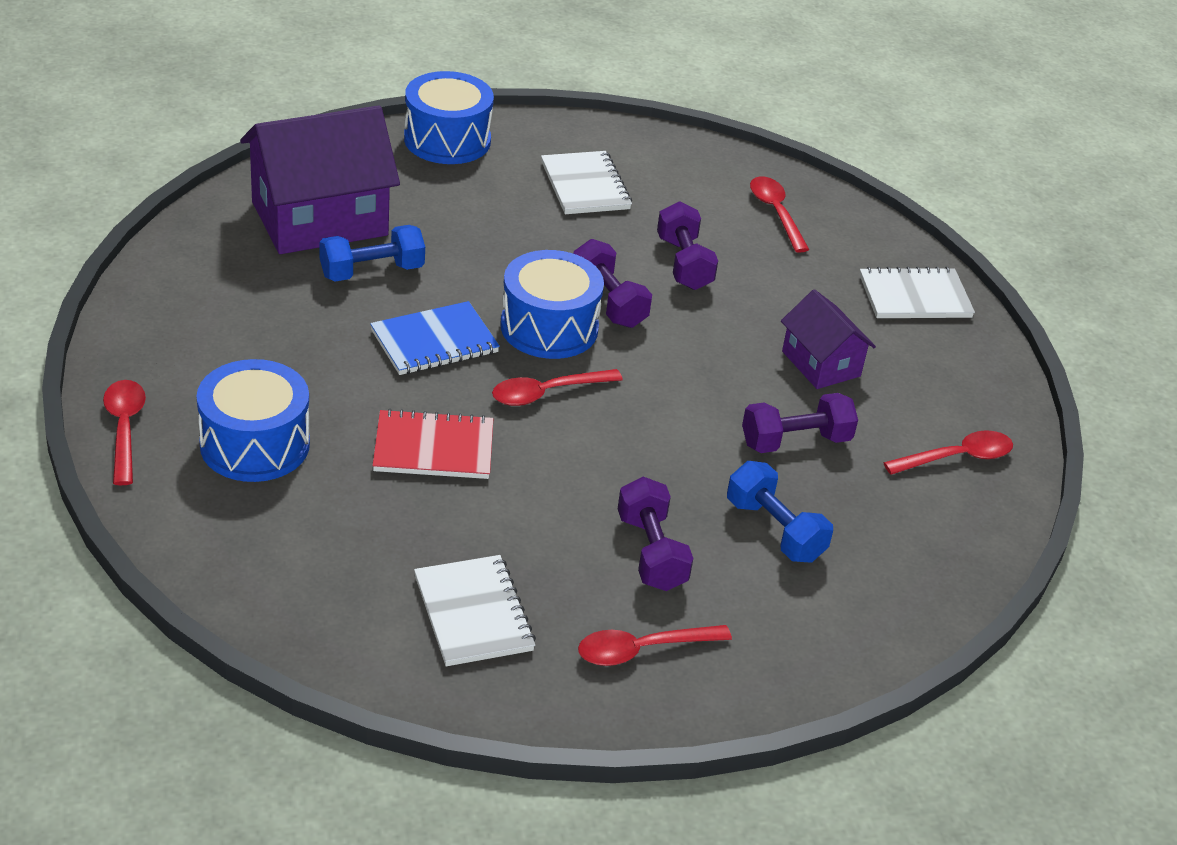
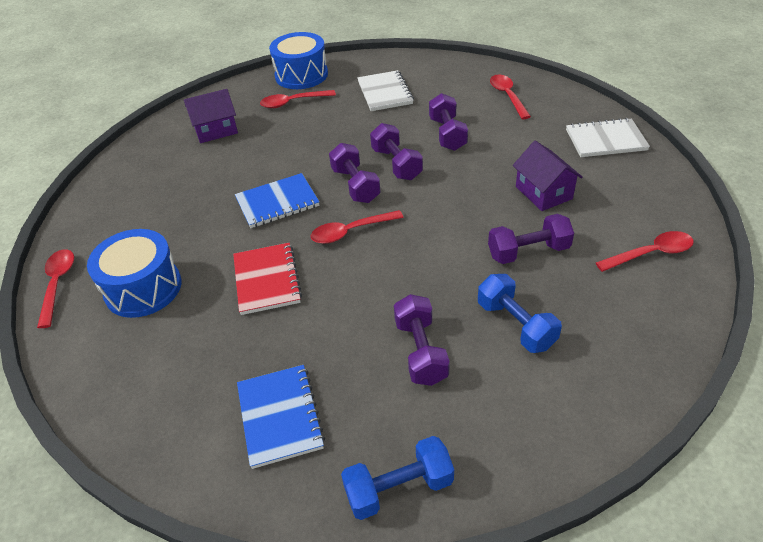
camera: 10 degrees right, 5 degrees up
(319, 218) = (216, 130): purple house -> purple house, size x0.54
(372, 271) = (243, 160): blue dumbbell -> blue dumbbell (398, 488)
(433, 448) = (267, 280): red notebook -> red notebook turned 75 degrees clockwise
(473, 613) = (280, 416): white notebook -> blue notebook
(549, 327) = (355, 185): blue drum -> purple dumbbell
(643, 650) = (412, 441): red spoon -> red spoon (293, 102)

